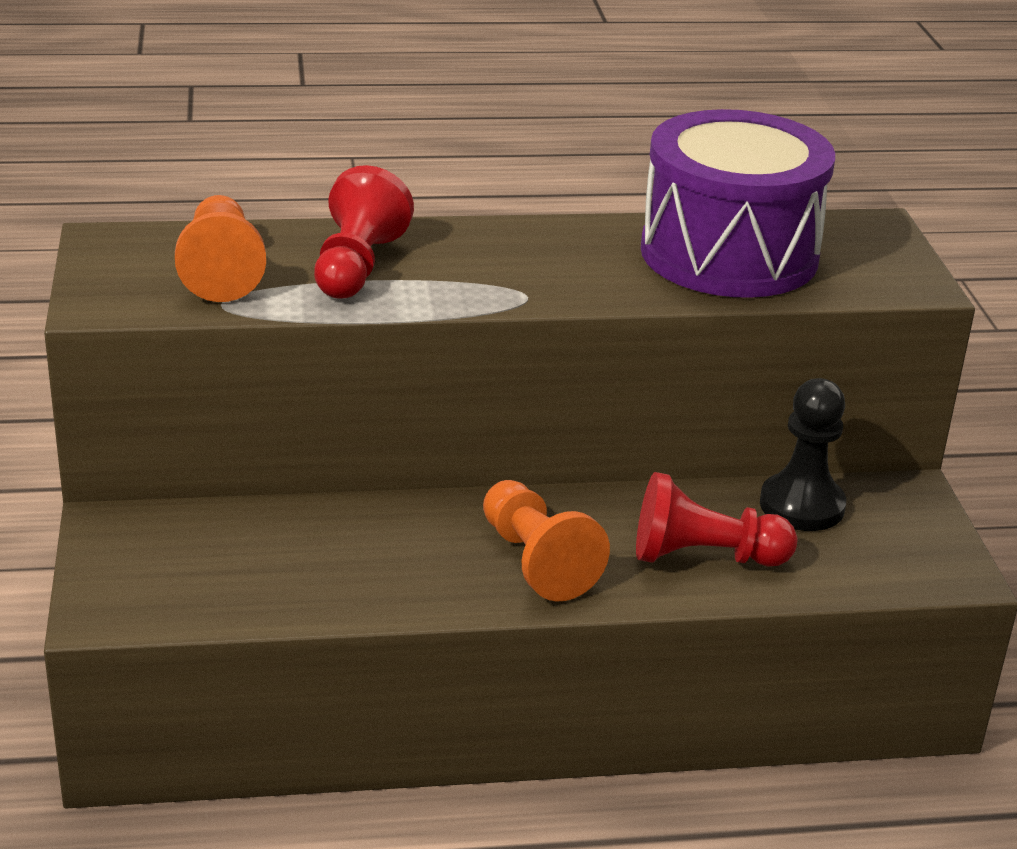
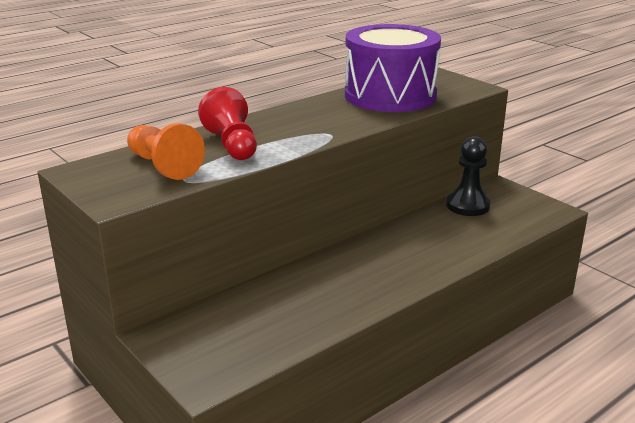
camera: 30 degrees left, 5 degrees down
(536, 561) = (391, 268): orange pawn -> none
(704, 556) = (457, 239): red pawn -> none

